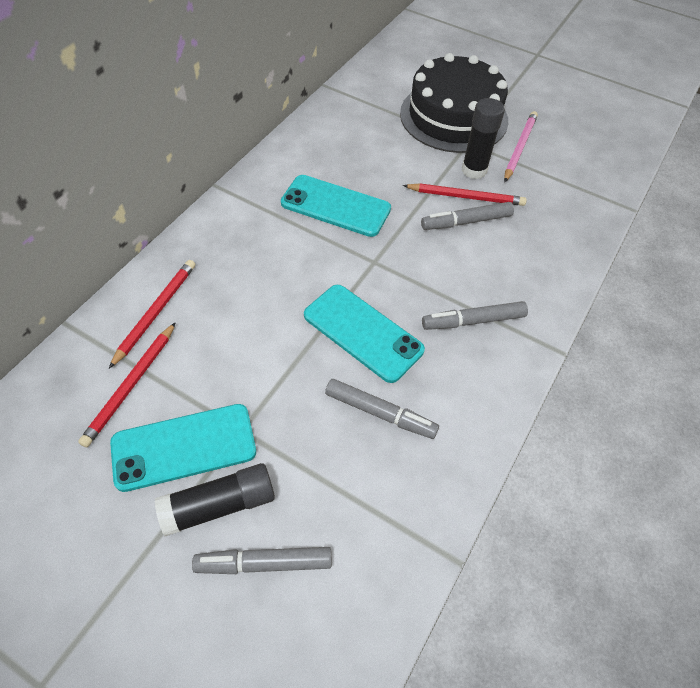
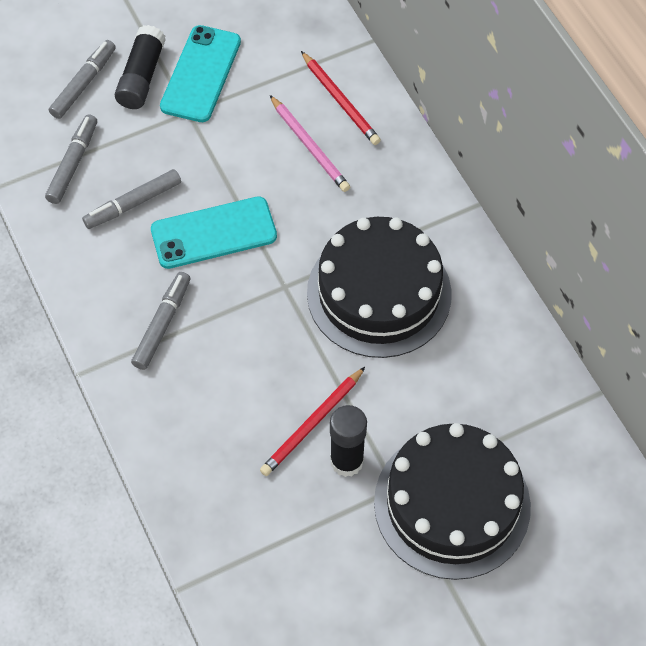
camera: 125 degrees right, 5 degrees up
(131, 385) = (278, 62): red pencil -> none
(335, 206) = (379, 293): turquoise phone -> black cake
(466, 222) = (278, 400): grey marker -> grey marker (73, 164)
(519, 148) = (351, 540): pink pencil -> pink pencil (309, 146)

